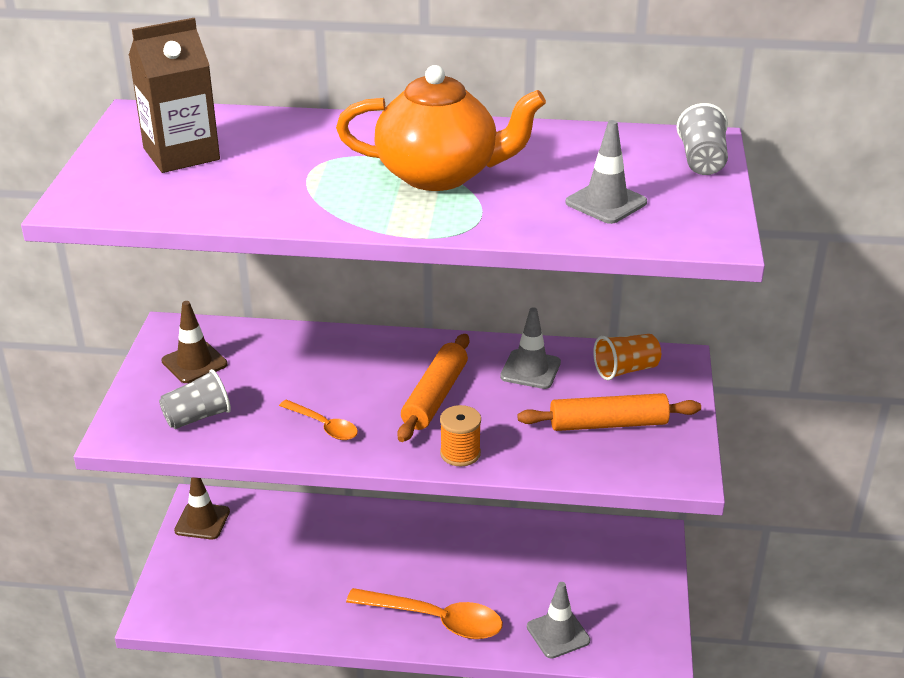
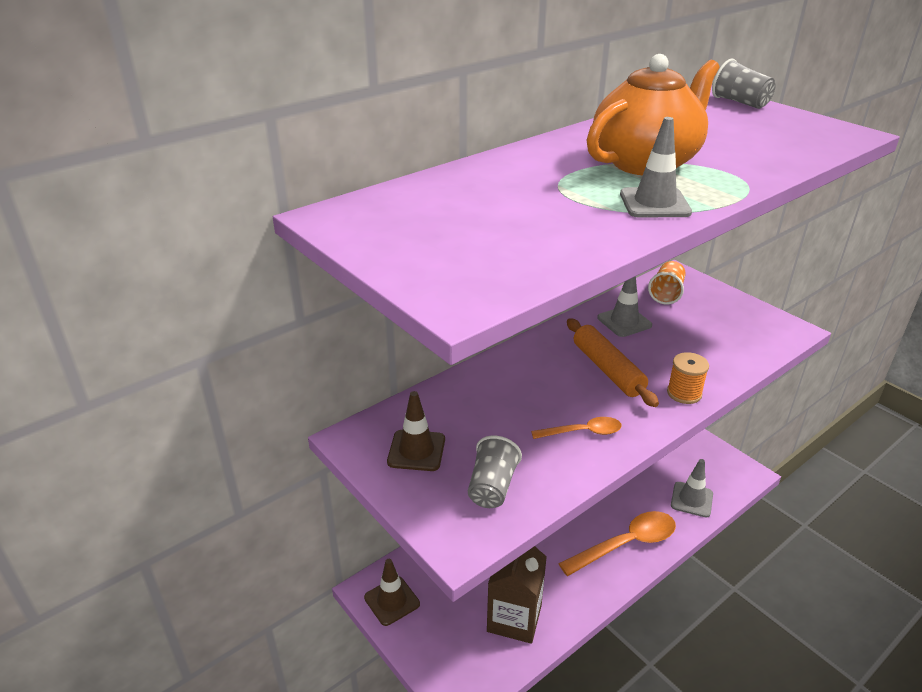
camera: 45 degrees left, 0 degrees up
(181, 154) = (444, 226): brown carton -> brown carton (514, 618)
(606, 202) = (763, 139): grey traffic cone -> grey traffic cone (654, 203)
(608, 424) = (714, 327): orange rolling pin -> none

